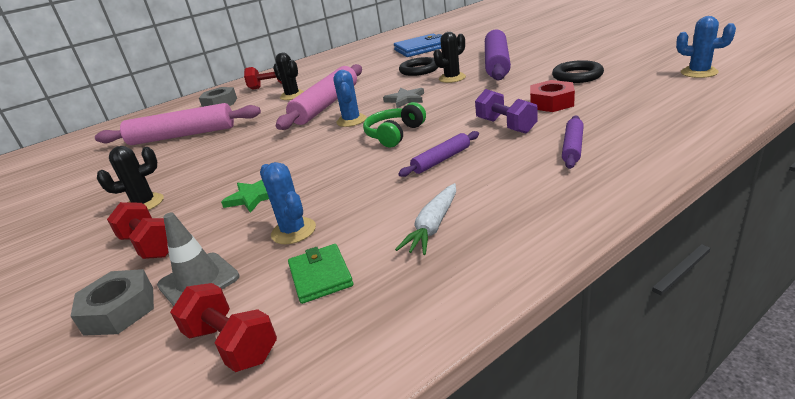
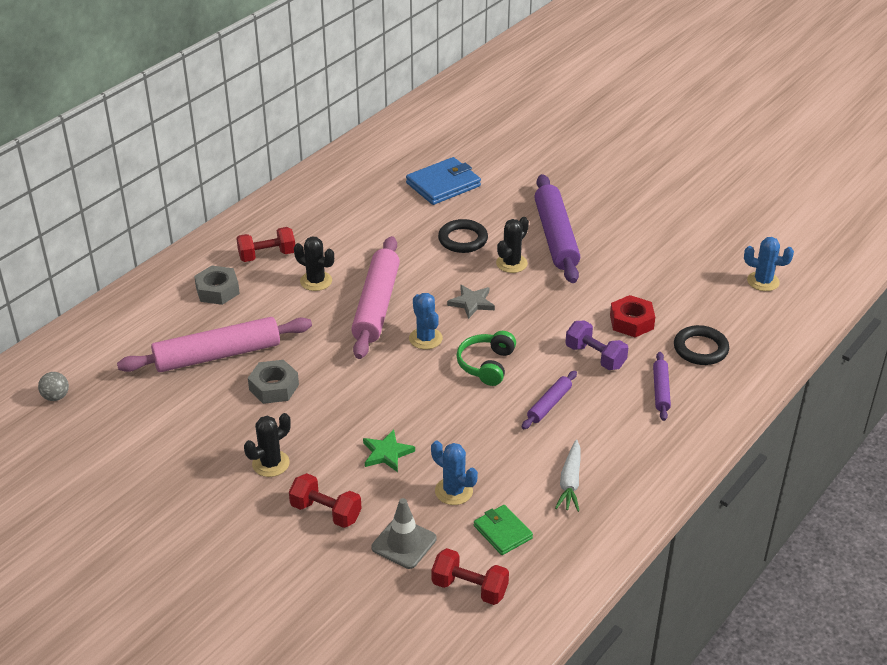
camera: 20 degrees left, 10 degrees up
(47, 161) = (56, 397): none -> grey ball
(119, 310) = (356, 572): grey nut -> grey nut (274, 387)
(577, 76) = (649, 274): black ring -> black ring (700, 349)

